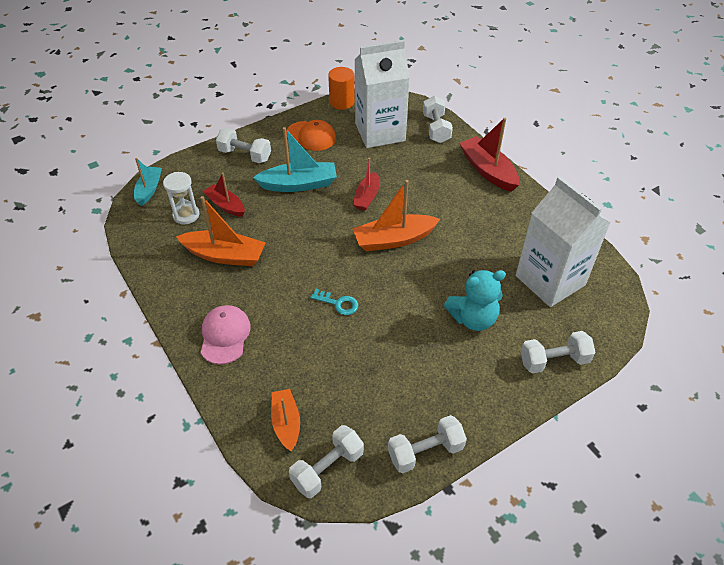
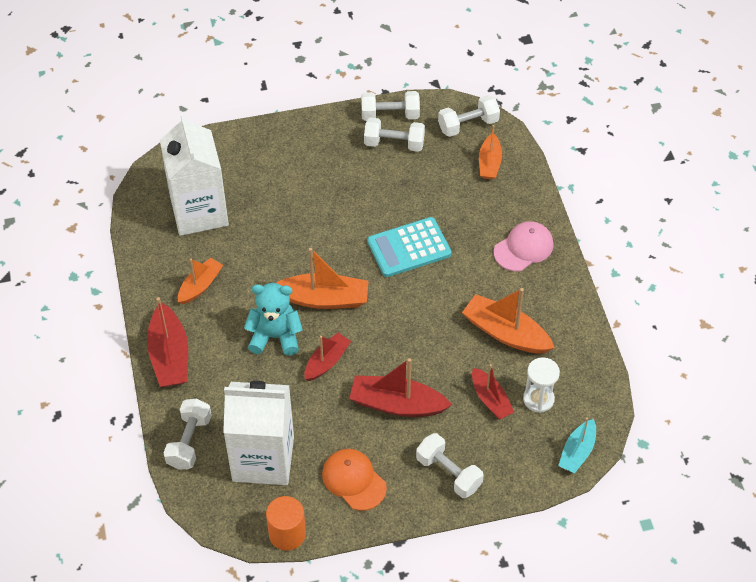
camera: 160 degrees left, 5 degrees up
(225, 335) = (523, 248): pink cap -> pink cap turned 150 degrees counterclockwise
(299, 184) = (397, 404): turquoise boat -> red boat
(338, 303) = (409, 248): turquoise key -> turquoise calculator
(473, 318) = (293, 198): turquoise teddy bear -> turquoise teddy bear (275, 336)
(502, 222) = (200, 286): none -> orange boat
(554, 361) = (249, 146): white dumbbell -> white dumbbell (394, 143)

